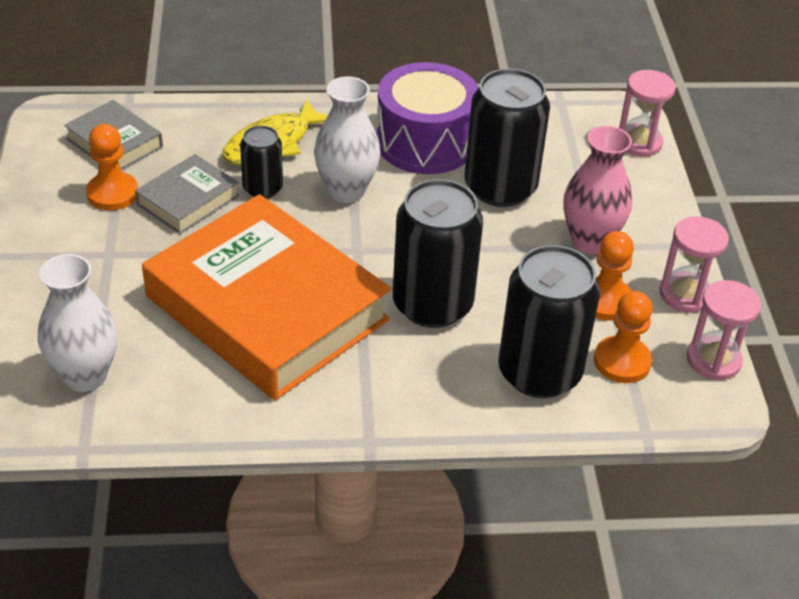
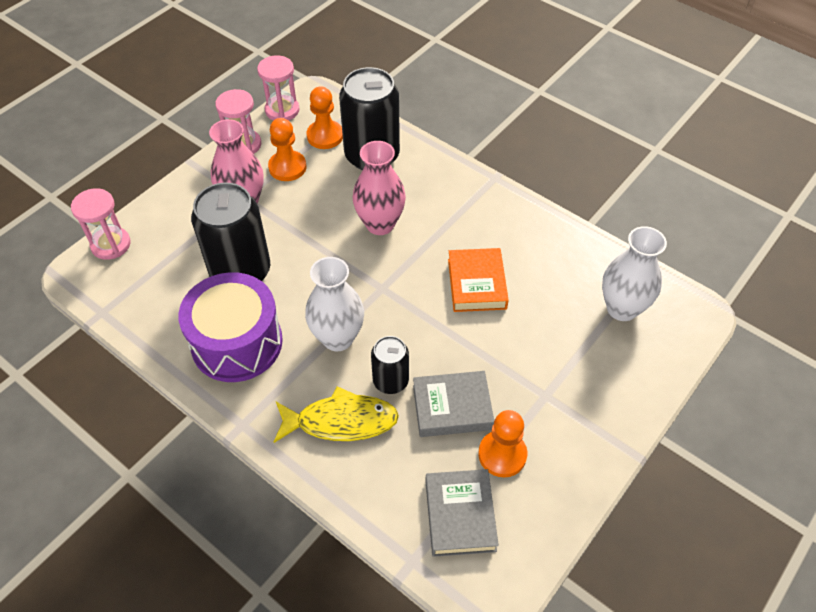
camera: 135 degrees left, 10 degrees up
(266, 308) = (477, 284): orange book -> orange book, size x0.45
(432, 304) = (380, 224): black can -> pink vase

